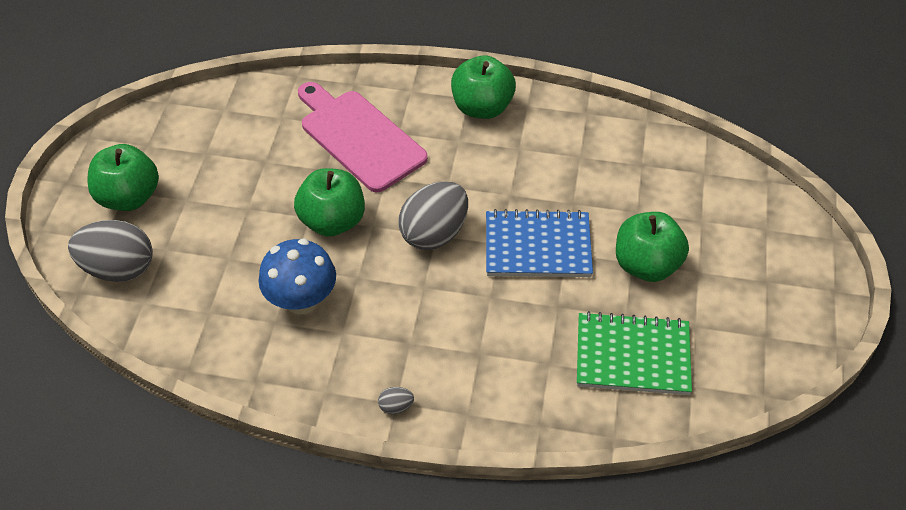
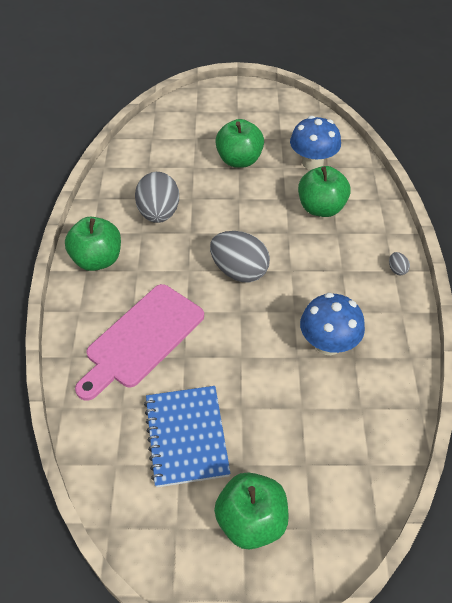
camera: 100 degrees left, 0 degrees up
(118, 269) = (340, 499): grey egg -> grey egg (159, 213)
(332, 221) = (242, 339): green apple -> green apple (321, 208)
(537, 246) = (237, 213): blue notebook -> blue notebook (186, 437)
(632, 356) = (312, 162): green notebook -> blue mushroom

